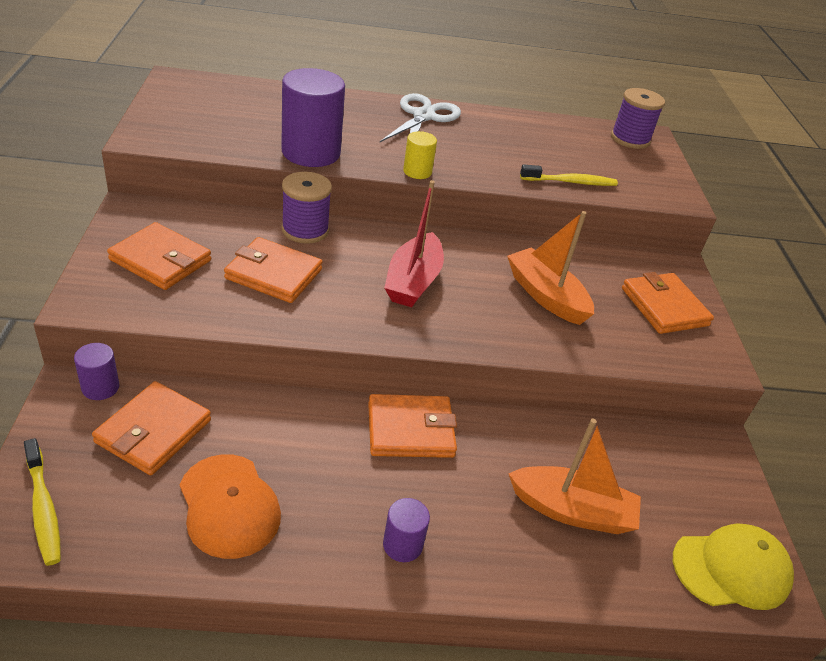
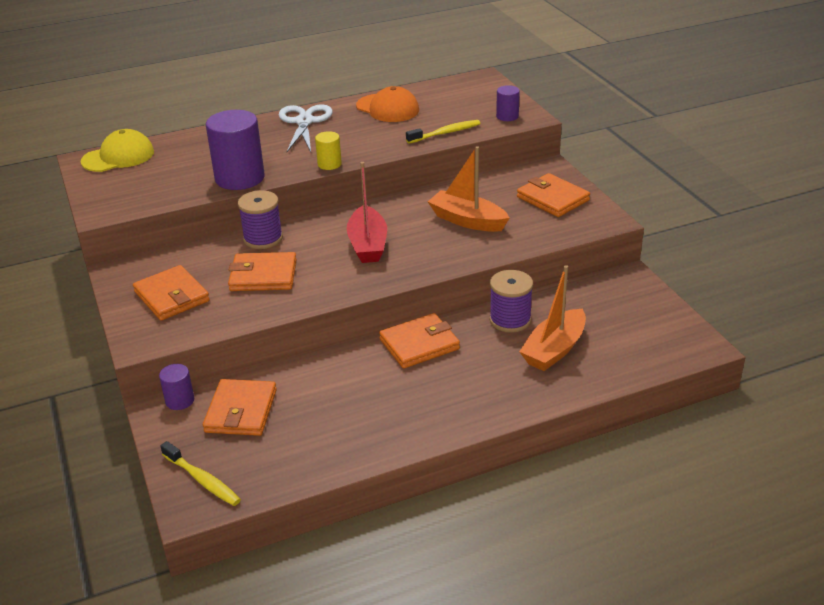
camera: 15 degrees left, 5 degrees down
(161, 260) = (172, 296): orange wallet -> orange wallet turned 45 degrees clockwise
(229, 506) = (328, 431): orange cap -> orange cap (387, 108)
(402, 545) = (457, 408): purple cylinder -> purple cylinder (507, 116)
(572, 510) = (554, 350): orange boat -> orange boat turned 135 degrees clockwise
(630, 139) = (470, 86): purple spool -> purple spool (510, 320)
(731, 569) = (669, 343): yellow cap -> yellow cap (118, 157)

